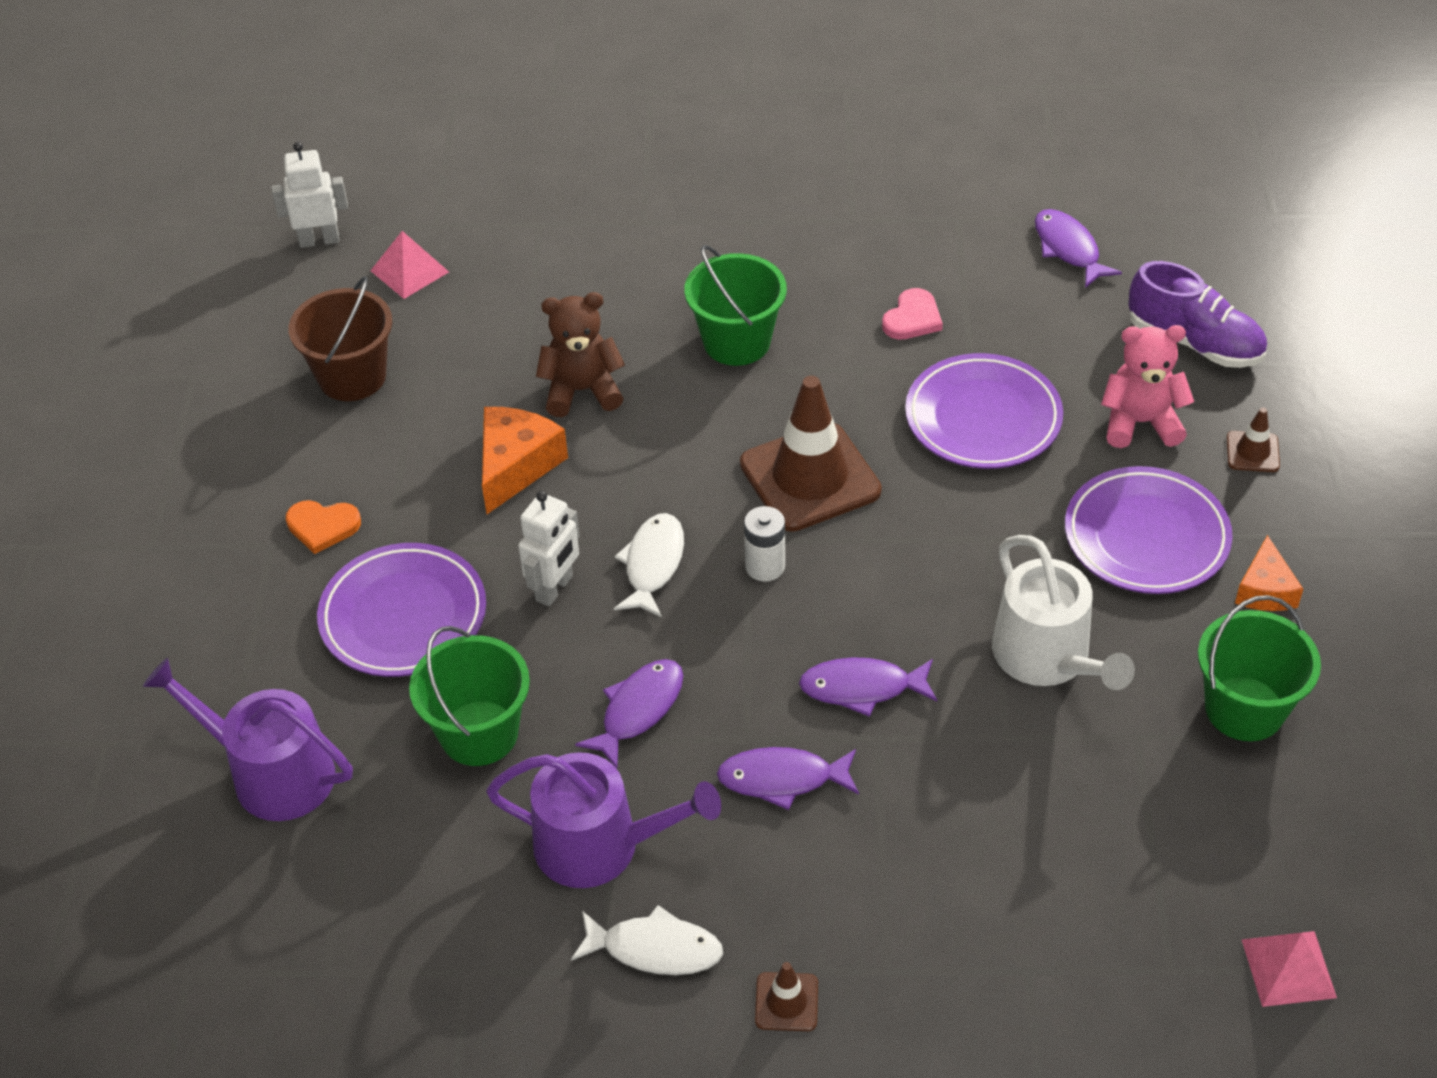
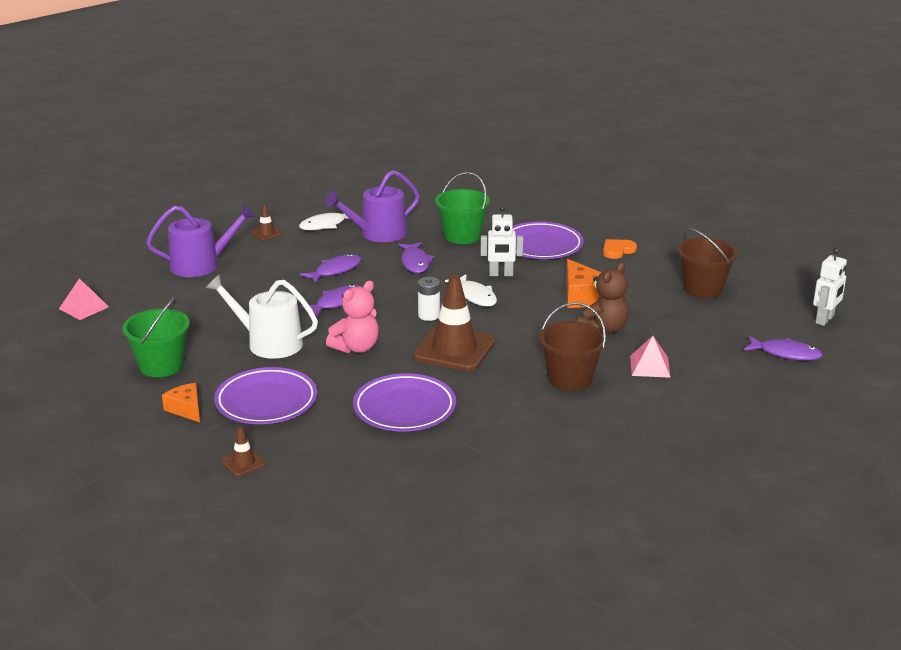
camera: 135 degrees right, 20 degrees down
(272, 773) = (513, 203): purple watering can -> purple watering can (201, 265)
(409, 271) = (763, 329): pink pyramid -> pink pyramid (650, 366)
(555, 588) = (501, 274): white robot -> white robot turned 75 degrees counterclockwise
(737, 342) = (570, 379): green bucket -> brown bucket
(912, 318) = (501, 432): pink heart -> none
(1068, 249) = (464, 514): purple fish -> purple fish (785, 353)
(1140, 423) = (319, 446): pink teddy bear -> pink teddy bear (356, 348)
(1194, 342) = (330, 501): purple shoe -> none

